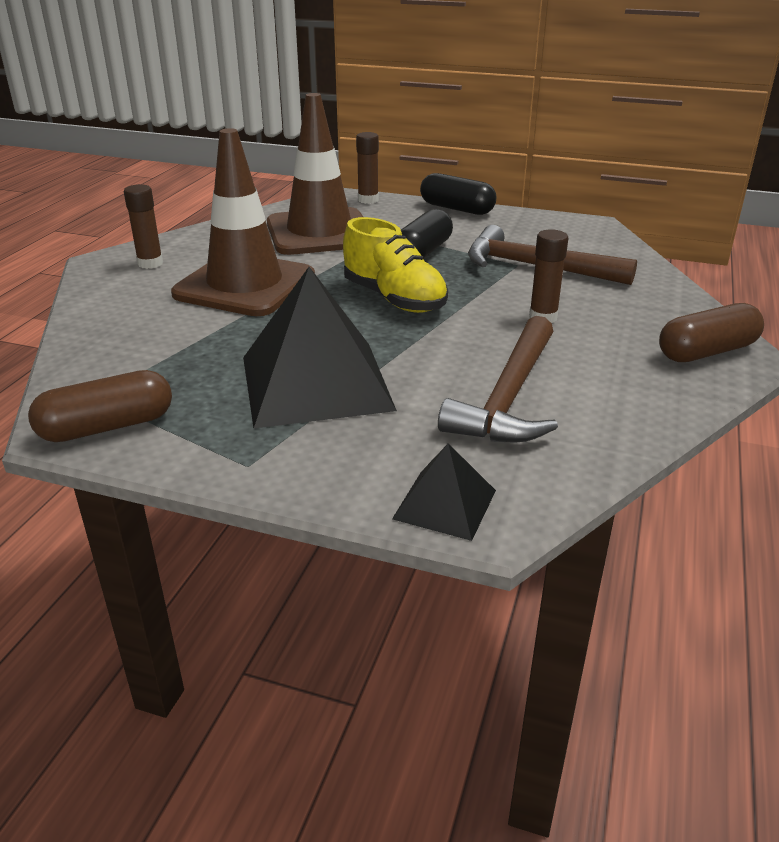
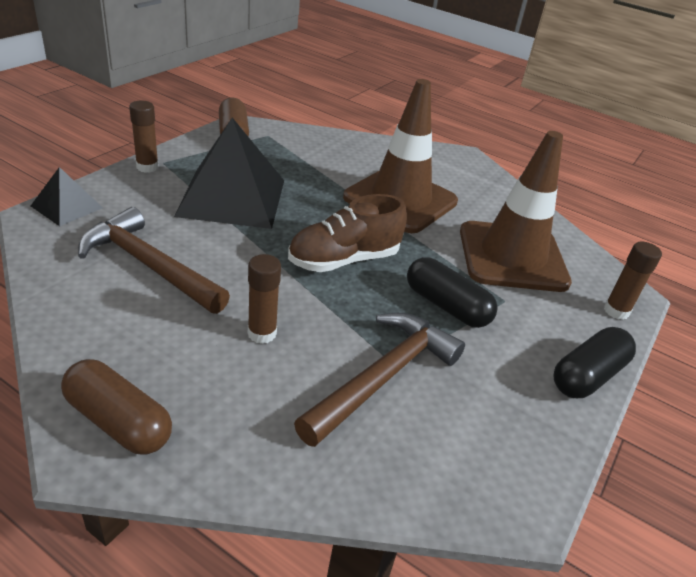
camera: 100 degrees right, 5 degrees up
(150, 263) = (455, 171): brown glue stick -> brown glue stick (147, 167)
(394, 299) = (343, 260): yellow shoe -> brown shoe
(706, 352) = (119, 421): brown capsule -> brown capsule turned 45 degrees counterclockwise

